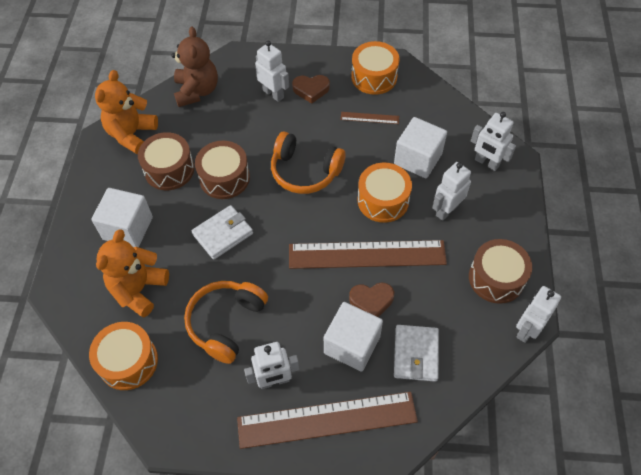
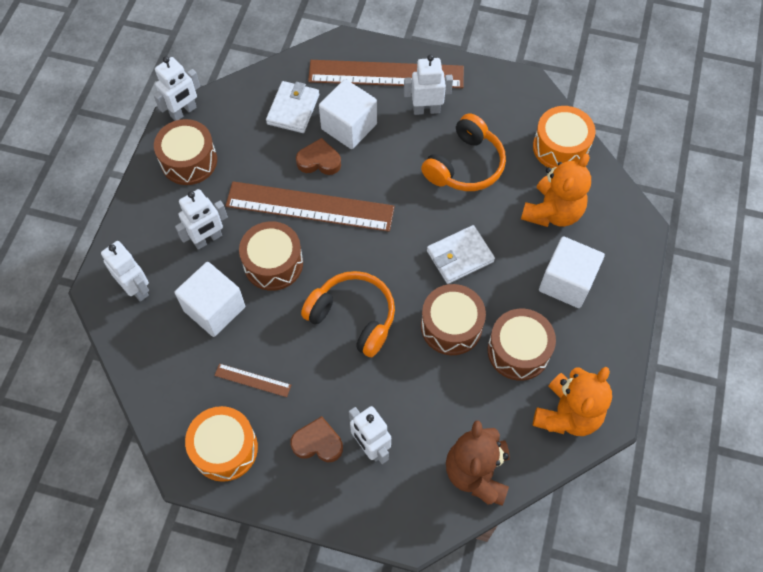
camera: 170 degrees left, 5 degrees up
(383, 200) = (273, 263): orange drum -> brown drum

